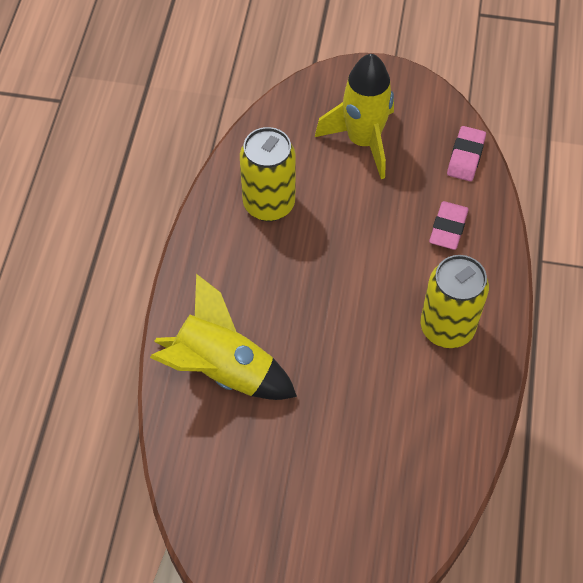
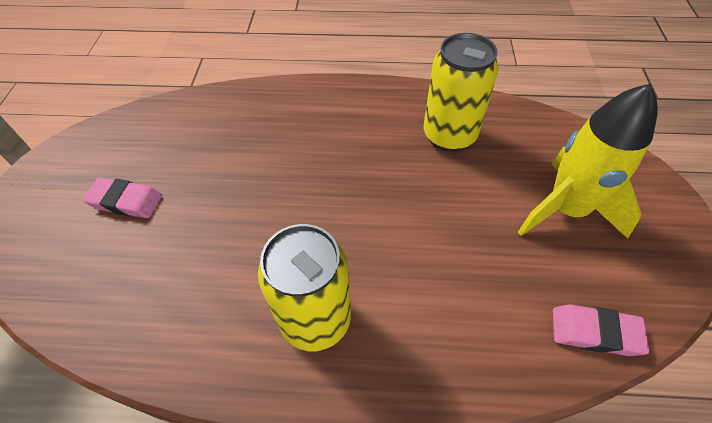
camera: 85 degrees right, 5 degrees down
(223, 369) = (259, 124): yellow rocket -> none
(448, 228) = (467, 314): pink eraser -> pink eraser (126, 201)

